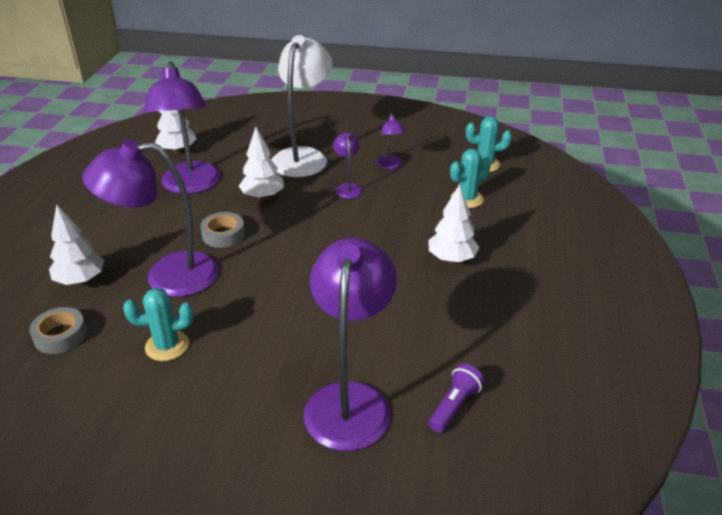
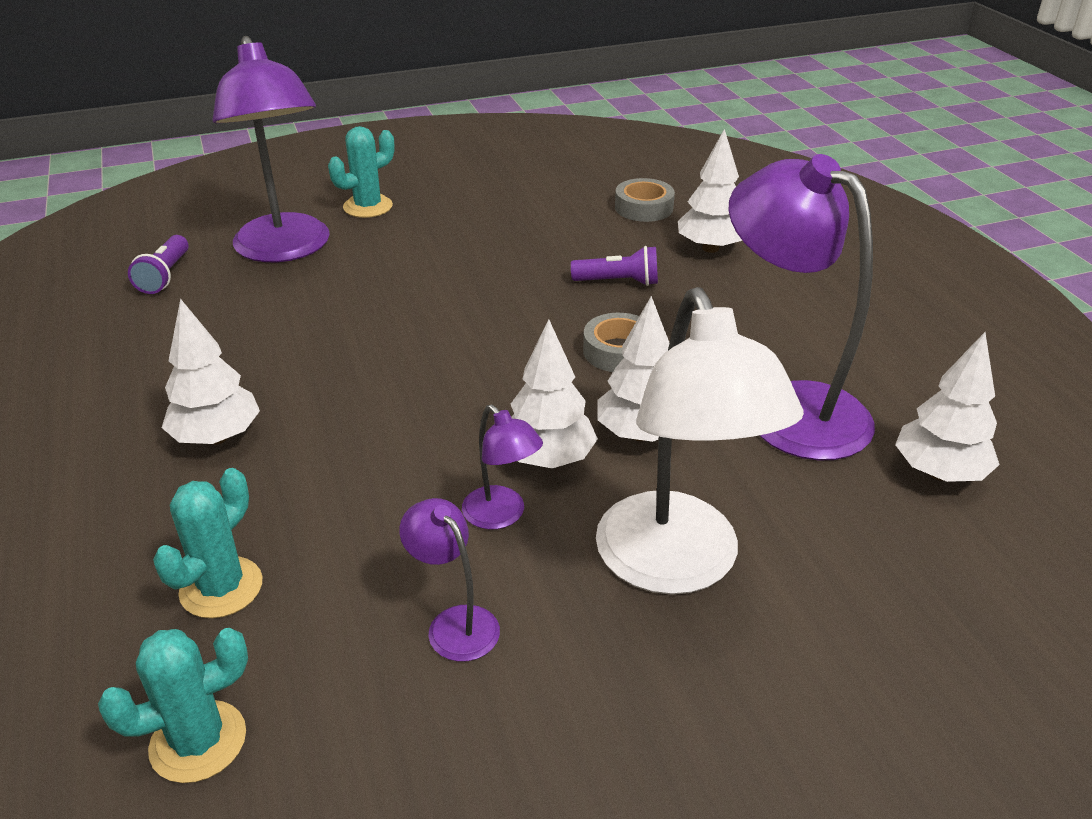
camera: 150 degrees right, 0 degrees up
(167, 276) = (618, 282): purple lamp -> purple flashlight
(167, 346) = (524, 231): turquoise cactus -> turquoise cactus (368, 206)
(310, 200) = (548, 459): none -> white tree

